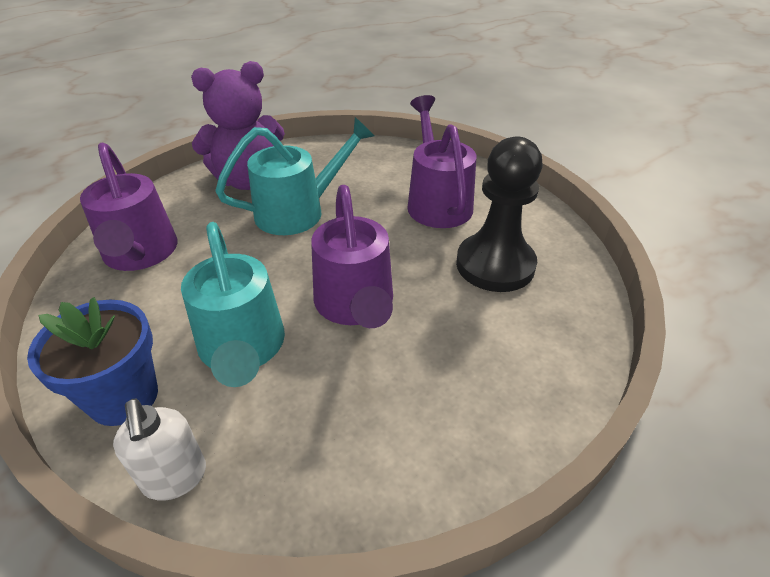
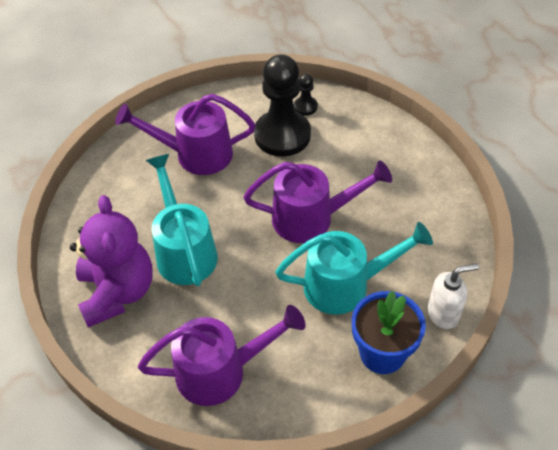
camera: 80 degrees left, 10 degrees up
(560, 282) = (305, 107): none -> black pawn

